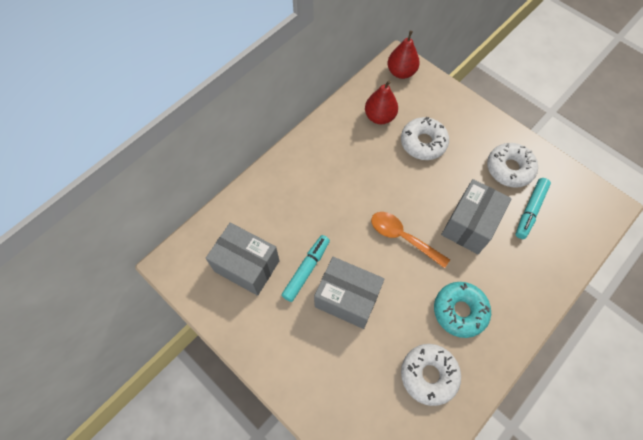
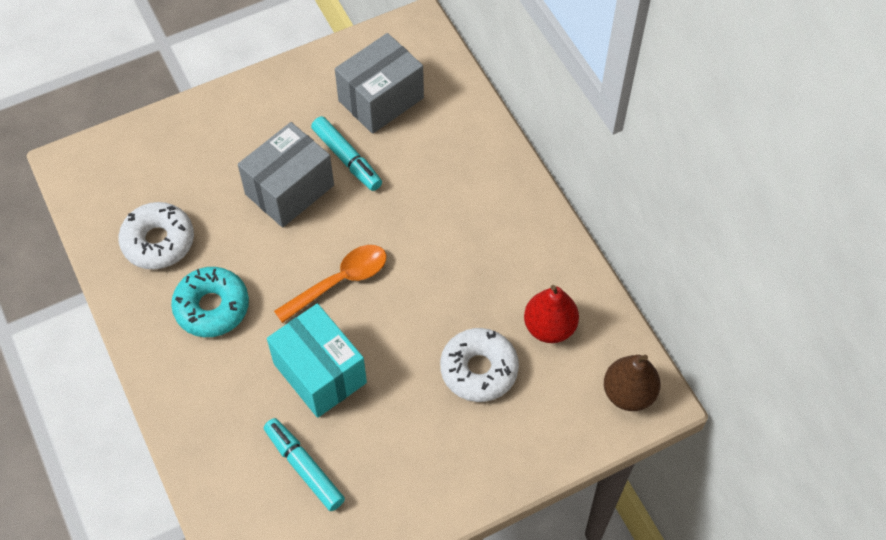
camera: 110 degrees right, 5 degrees down
(401, 72) = (628, 393): red pear -> brown pear
(469, 225) = (320, 373): grey box -> turquoise box
(509, 169) = (384, 474): white donut -> none

